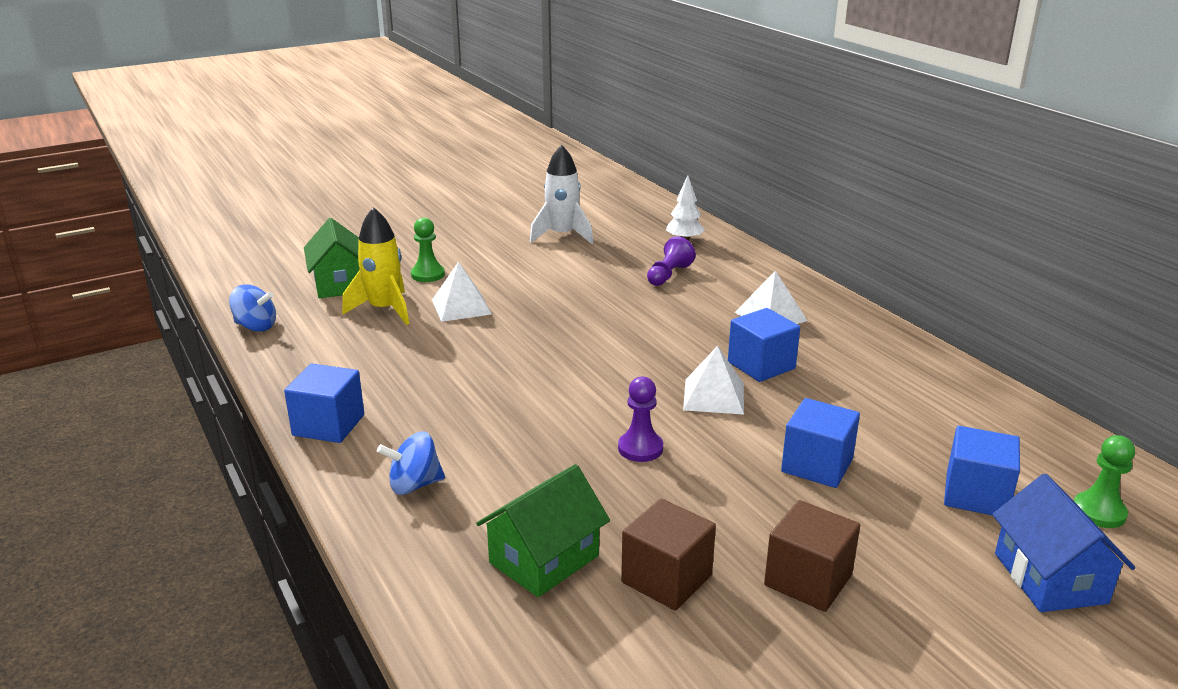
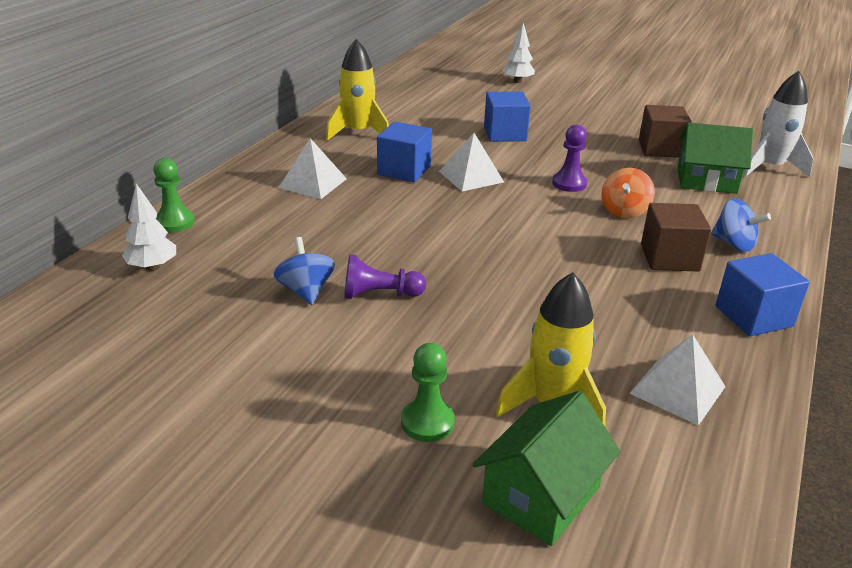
camera: 125 degrees left, 5 degrees up
(256, 326) = (725, 495): blue spinning top -> blue spinning top (306, 291)
(461, 307) = (478, 349): white pyramid -> white pyramid (678, 390)
(547, 453) = (624, 211): none -> orange spinning top
(562, 235) = (196, 362): white rocket -> white rocket (770, 168)
(668, 275) = (265, 250): purple pawn -> purple pawn (379, 294)
(808, 580) = (603, 121): brown cube -> brown cube (669, 258)
(886, 370) = (358, 132): none -> yellow rocket
(976, 495) = (473, 98): blue cube -> none
(1050, 578) = (517, 81): blue house -> white tree
(1099, 512) = (449, 76): green pawn -> green pawn (175, 222)

